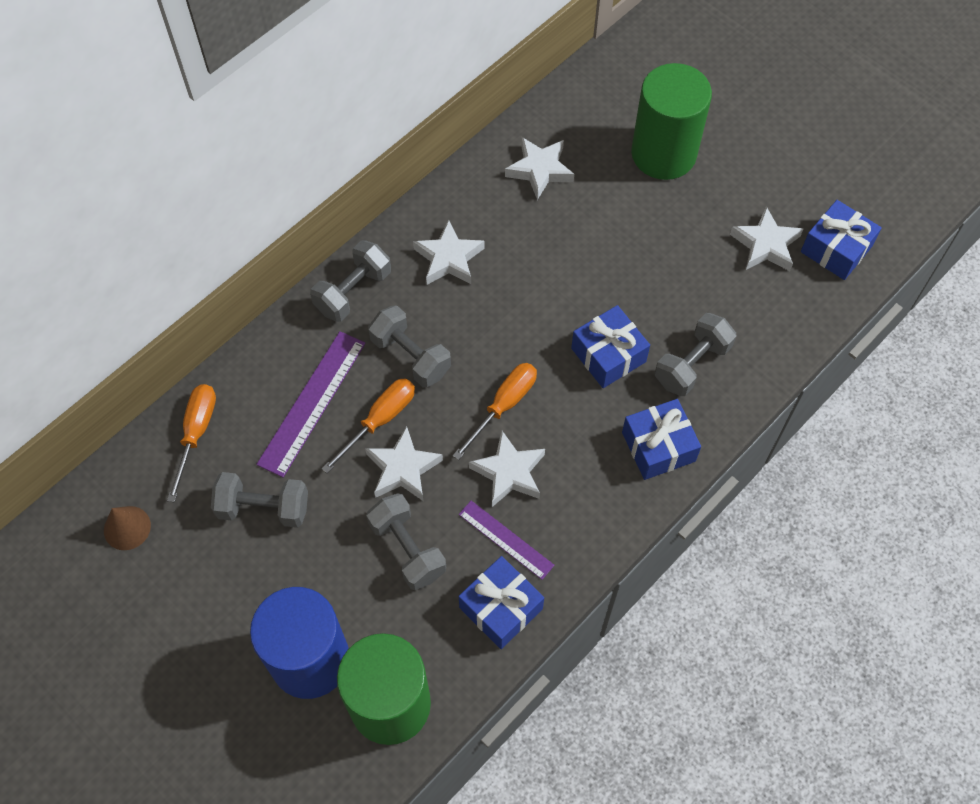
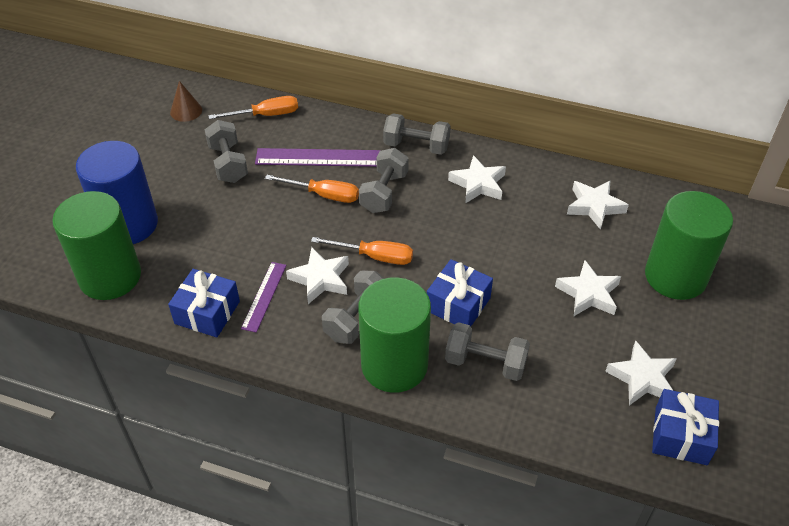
camera: 65 degrees right, 15 degrees down
(403, 469) = (292, 220): white star -> white star (588, 293)
(407, 549) = (231, 244): grey dumbbell -> grey dumbbell (356, 318)
(658, 446) = (394, 365): blue gift -> green cylinder

